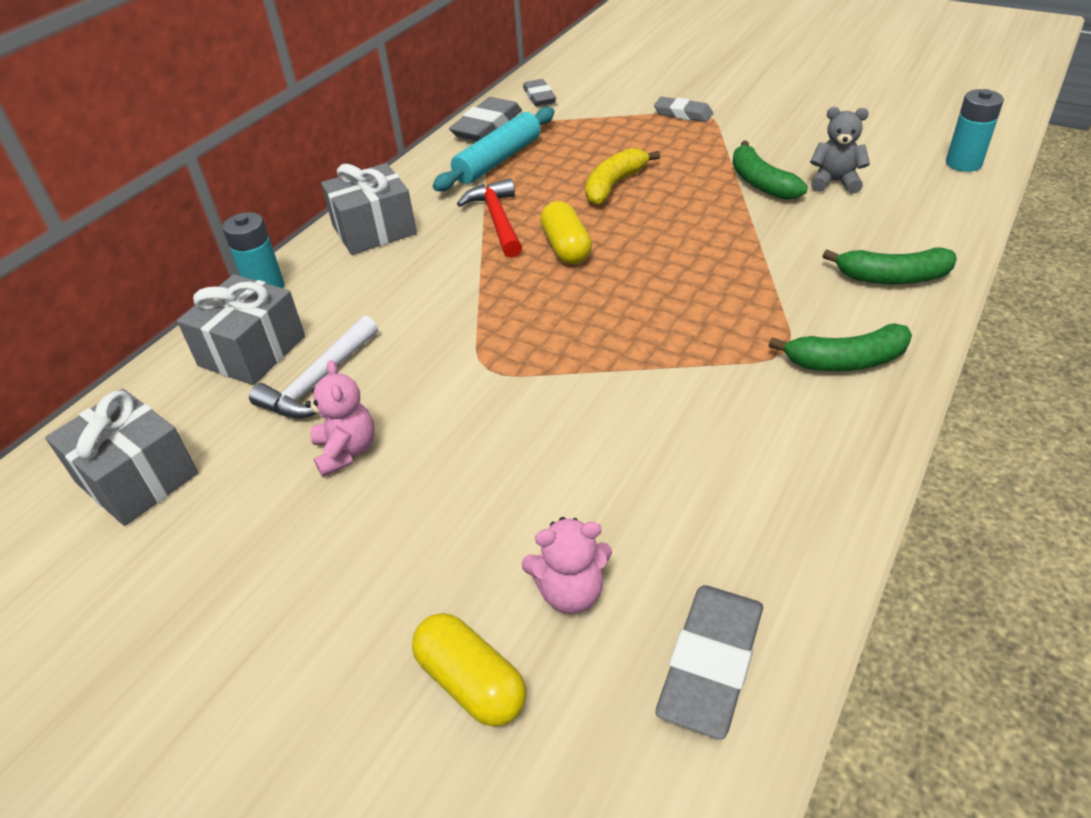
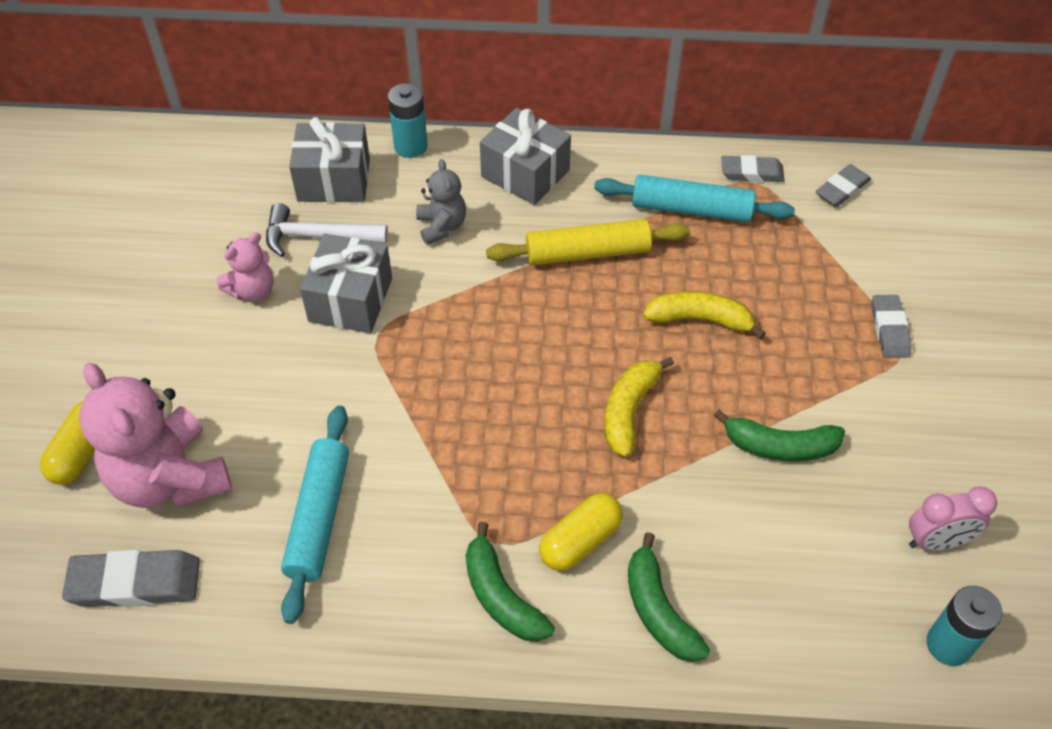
camera: 60 degrees right, 10 degrees up
(137, 478) = (186, 191): grey gift -> grey gift (350, 300)
(487, 126) = (751, 173): grey eraser -> grey eraser, size x0.65
(497, 220) = (587, 252): red hammer -> yellow rolling pin
(566, 247) = (570, 322): yellow capsule -> yellow capsule (580, 541)
(570, 592) = (170, 478): pink teddy bear -> pink teddy bear, size x1.92
(683, 241) = (629, 411): none -> yellow banana
(696, 467) = (319, 517): none -> turquoise rolling pin
(761, 183) = (779, 446): green banana -> green banana turned 120 degrees counterclockwise
(834, 182) = (822, 516): grey teddy bear -> grey teddy bear (441, 226)
(876, 145) = (937, 541): none -> pink clock

